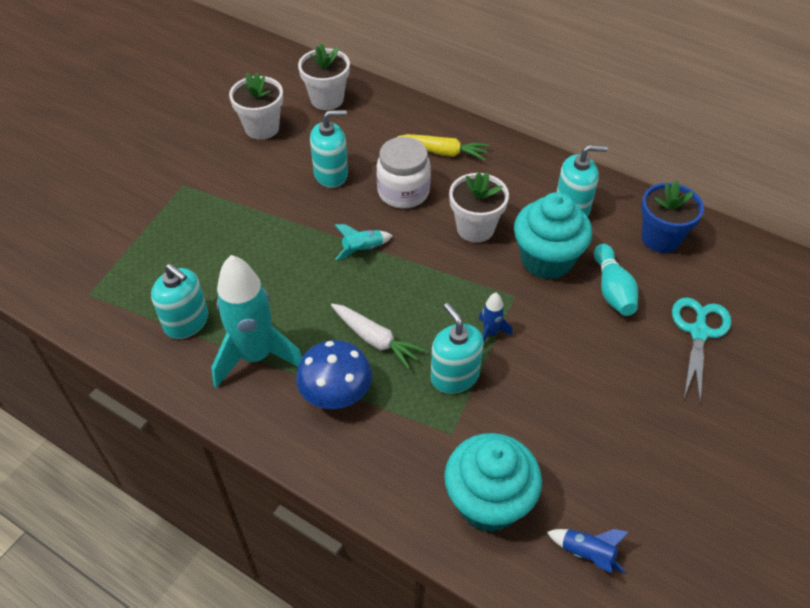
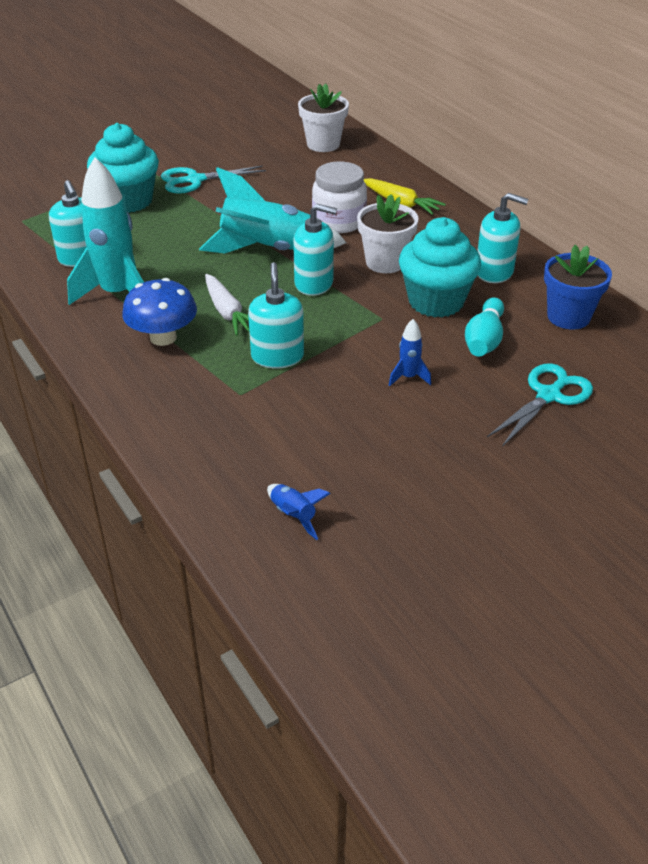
camera: 25 degrees right, 10 degrees down
(233, 183) = (195, 180): none -> turquoise scissors
(262, 128) = (249, 150): white flower pot -> none
(331, 174) = (284, 194): turquoise soap dispenser -> turquoise soap dispenser (314, 283)
(362, 249) = (268, 250): turquoise rocket -> turquoise rocket, size x2.29
(488, 502) = (233, 450): turquoise cupcake -> turquoise cupcake (128, 201)
(490, 333) = (336, 337): blue rocket -> blue rocket (408, 377)

